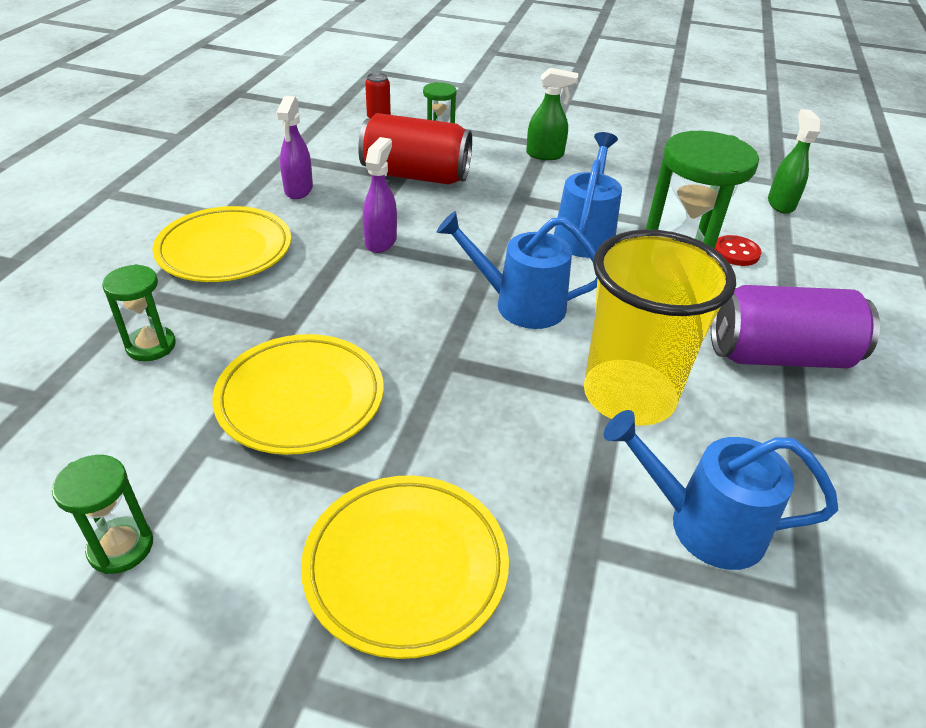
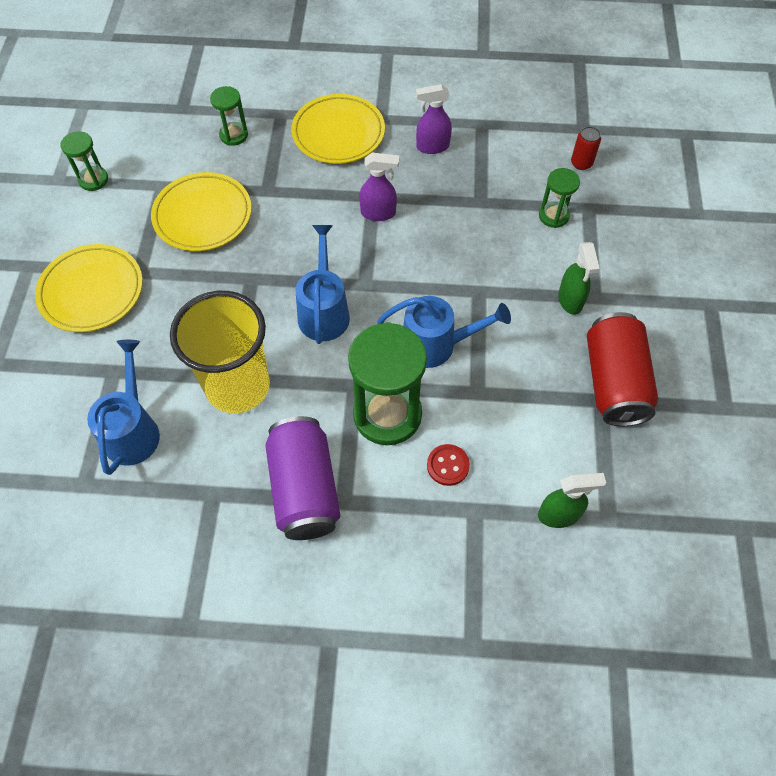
camera: 80 degrees right, 20 degrees up
(415, 175) = (486, 212): red can -> red can (614, 382)

